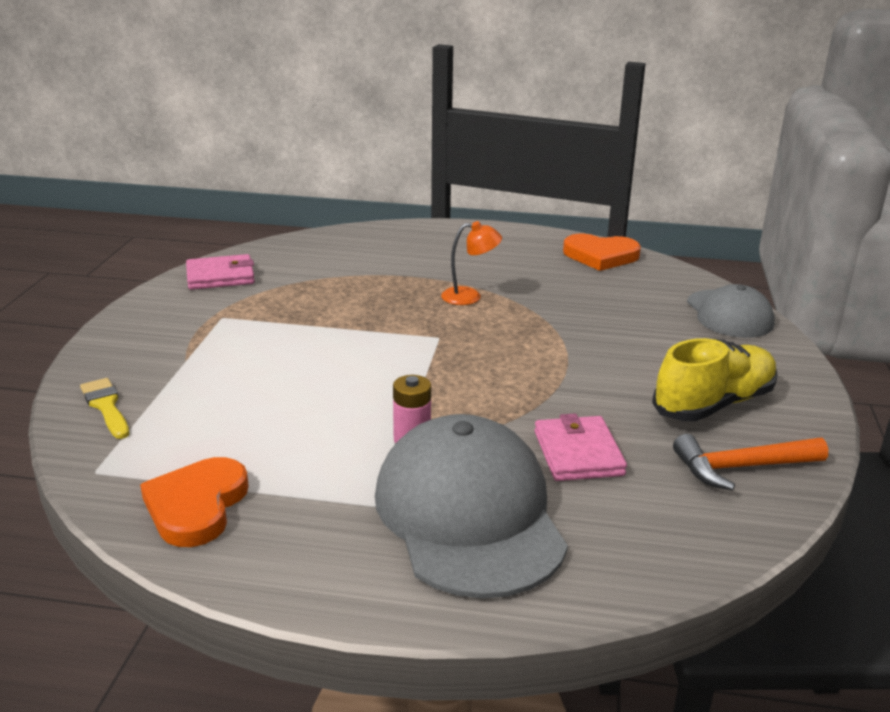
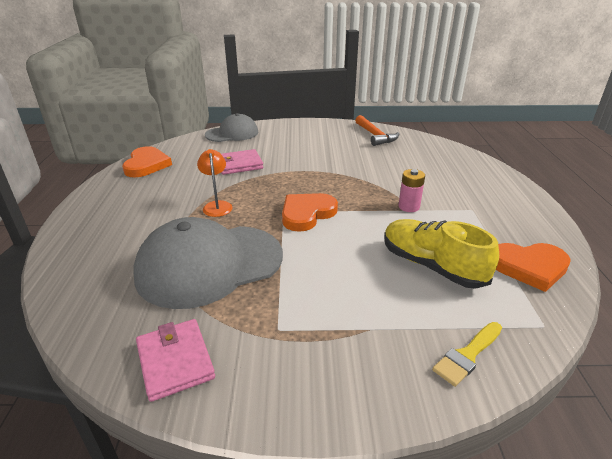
camera: 100 degrees left, 5 degrees up
(425, 352) = (307, 214): none -> orange heart
(469, 514) = (457, 186): grey cap -> grey cap (209, 265)
(578, 453) = (388, 165): pink wallet -> pink wallet (239, 164)
(713, 404) = (327, 139): yellow shoe -> yellow shoe (432, 266)

